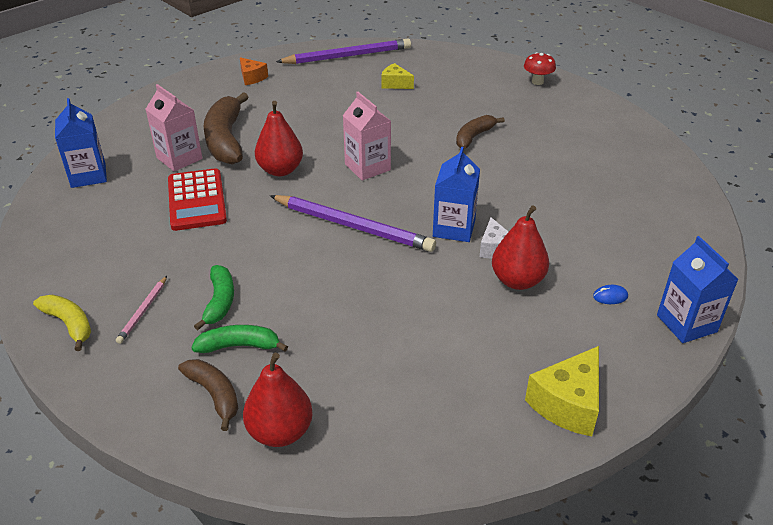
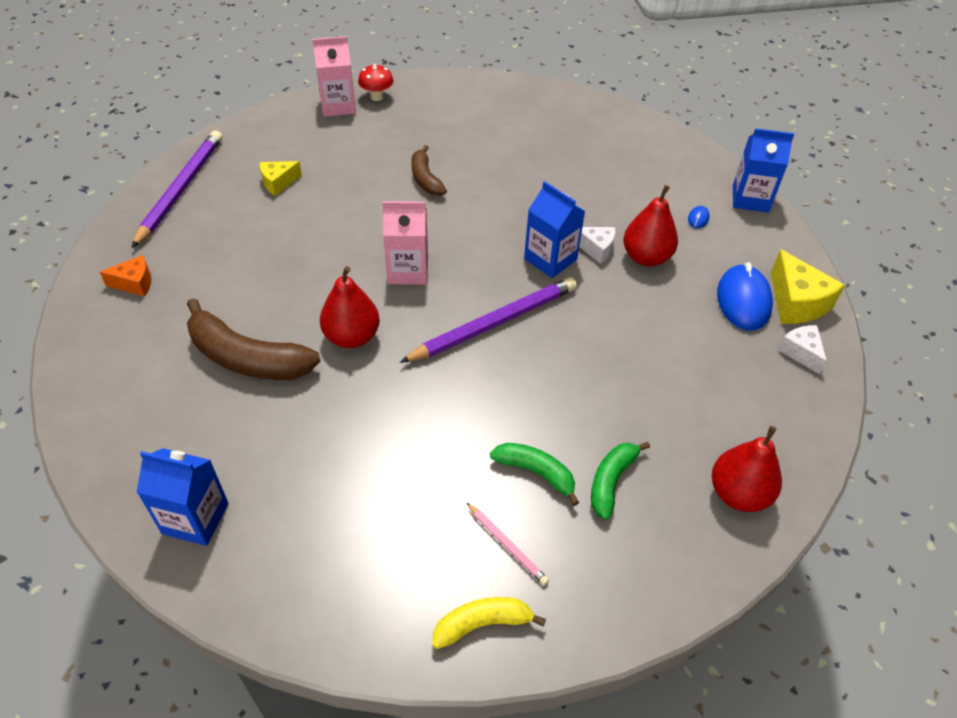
camera: 60 degrees left, 10 degrees up
(179, 158) = (245, 414): pink carton -> pink carton (338, 106)
(197, 200) = (345, 428): red calculator -> none
(214, 395) = (667, 526): brown banana -> none
(498, 427) = (801, 352): none -> white cheese
(529, 363) = (743, 300): none -> blue mouse

